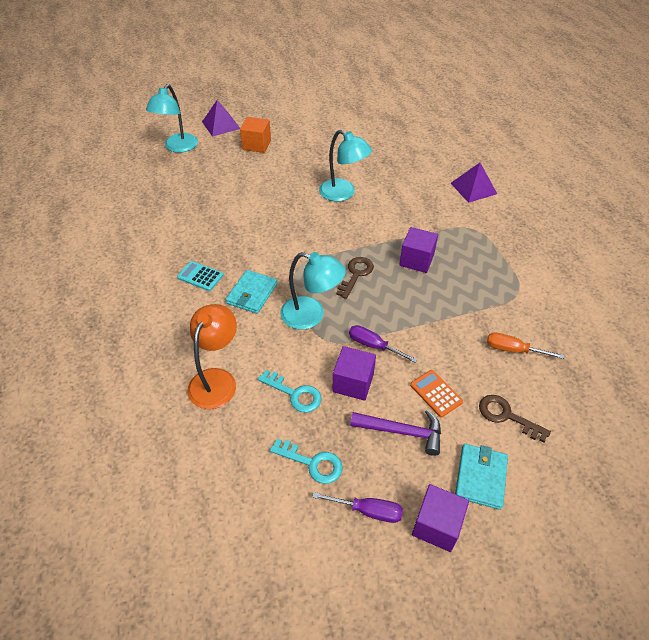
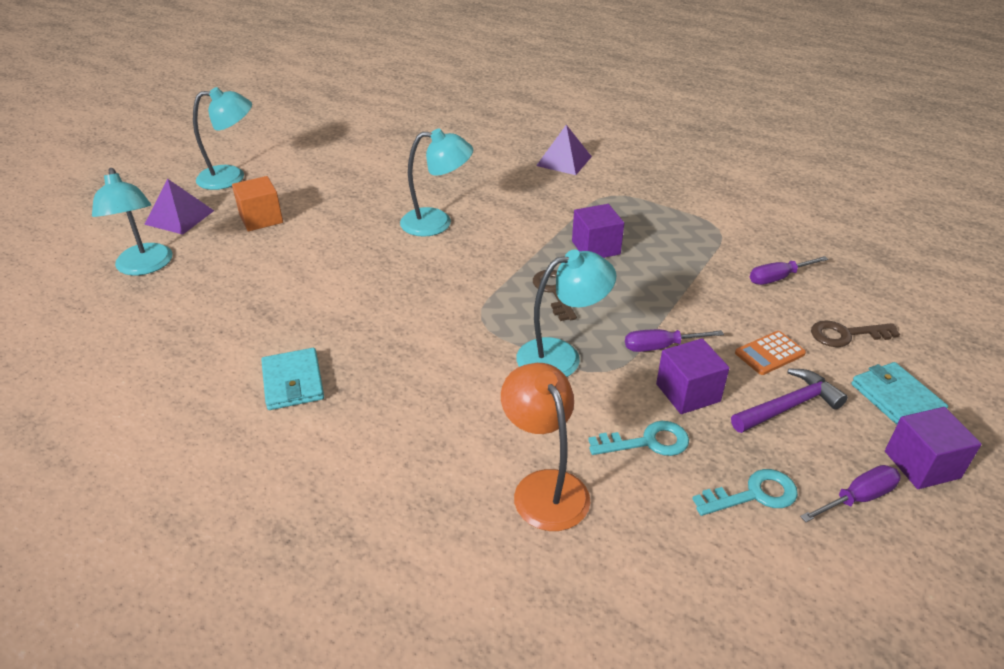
camera: 40 degrees left, 10 degrees down
(200, 276) = (373, 391): turquoise calculator -> none
(252, 293) = (464, 373): turquoise wallet -> turquoise wallet (293, 382)
(270, 110) = (231, 177): none -> turquoise lamp
(436, 393) = (769, 353): orange calculator -> orange calculator turned 45 degrees counterclockwise
(513, 350) = (778, 278): orange screwdriver -> purple screwdriver

